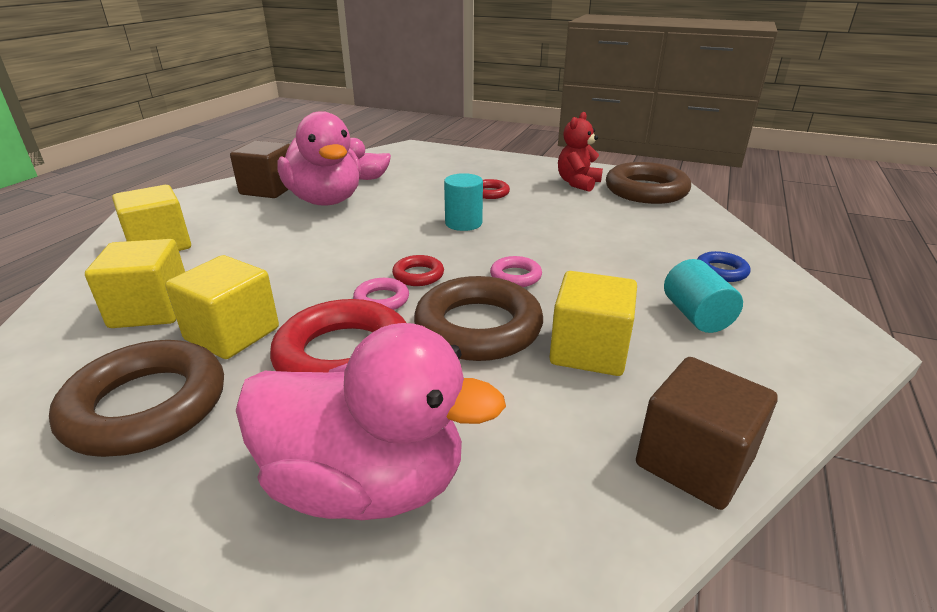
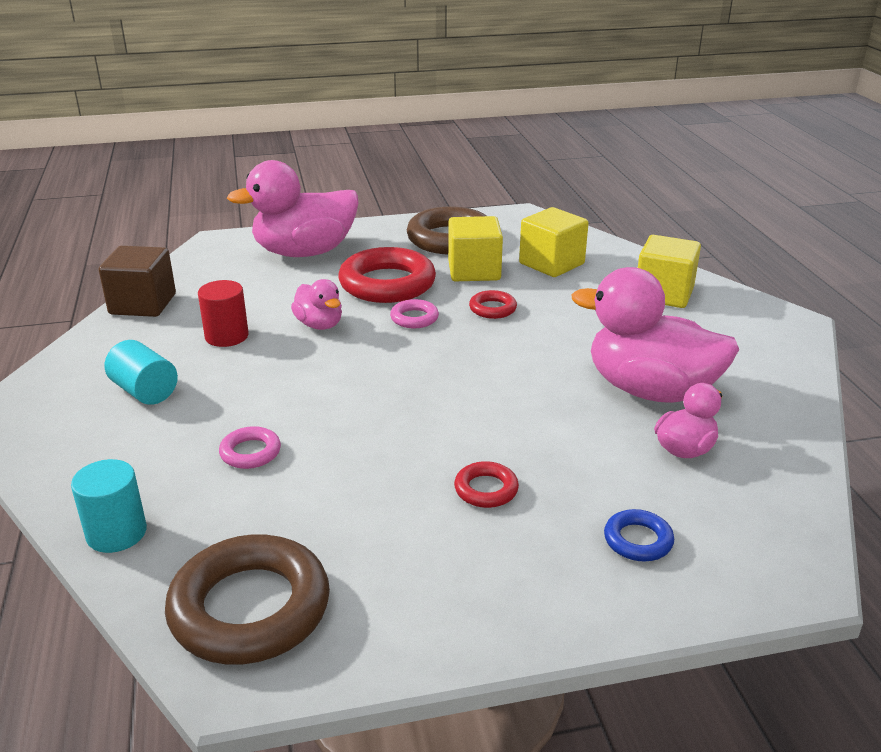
camera: 145 degrees right, 0 degrees up
(268, 189) = (743, 380): brown cube -> none
(418, 275) = (414, 345): red ring -> red ring (492, 309)
(463, 223) = (450, 418): turquoise cylinder -> turquoise cylinder (116, 533)
(478, 327) = (319, 325): brown ring -> pink duck
(515, 276) = (329, 373): pink ring -> pink ring (250, 452)
(578, 183) = (379, 579): red teddy bear -> none
(589, 351) = (227, 336): yellow cube -> red cylinder
(721, 271) = (117, 455): blue ring -> blue ring (638, 540)

